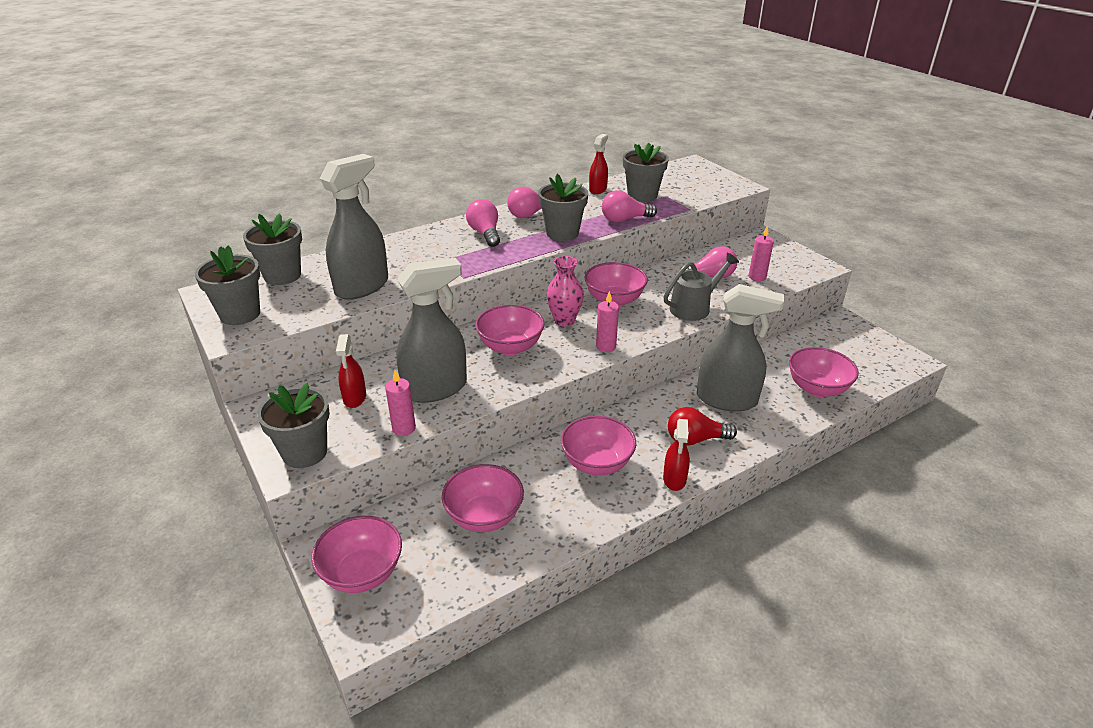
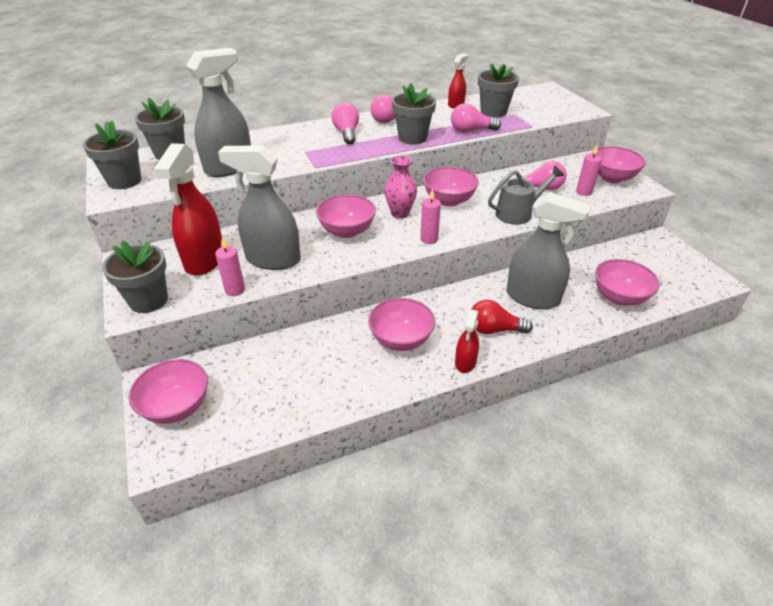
camera: 10 degrees right, 5 degrees up
(355, 398) = (204, 260): red spray bottle -> red spray bottle, size x1.92
(435, 388) = (272, 259): grey spray bottle -> grey spray bottle turned 150 degrees counterclockwise
(484, 516) = (291, 373): pink bowl -> pink bowl (612, 178)

